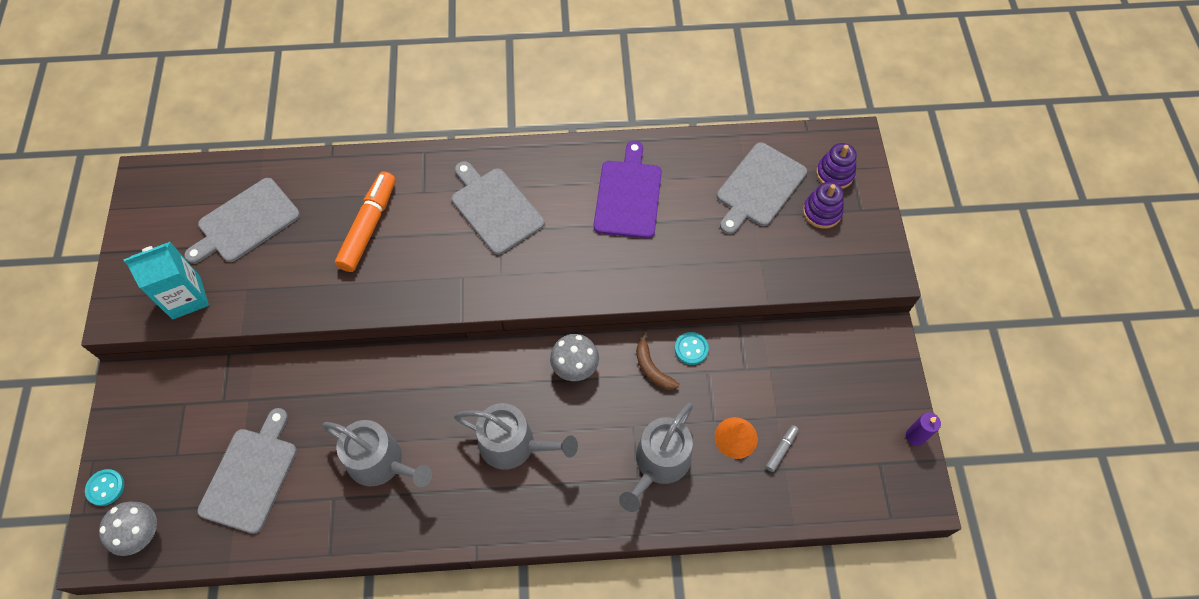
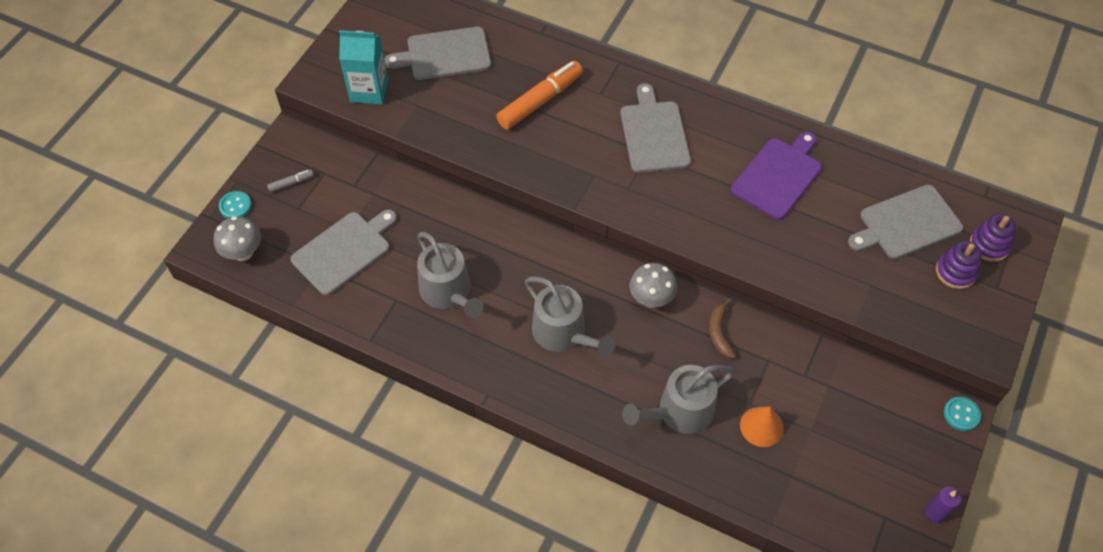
camera: 30 degrees right, 5 degrees down
(691, 349) = (764, 334): turquoise button -> turquoise button (961, 414)
(781, 449) = (798, 457): grey marker -> grey marker (291, 183)

